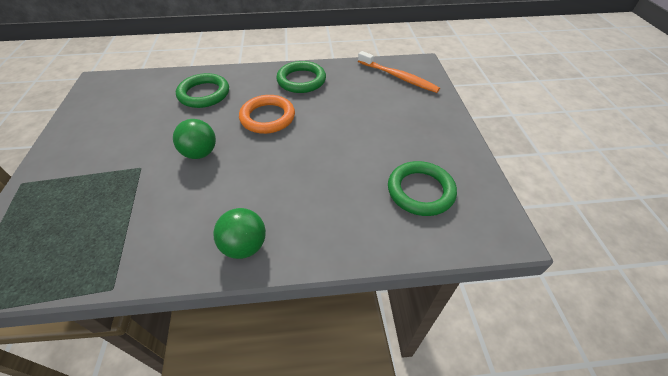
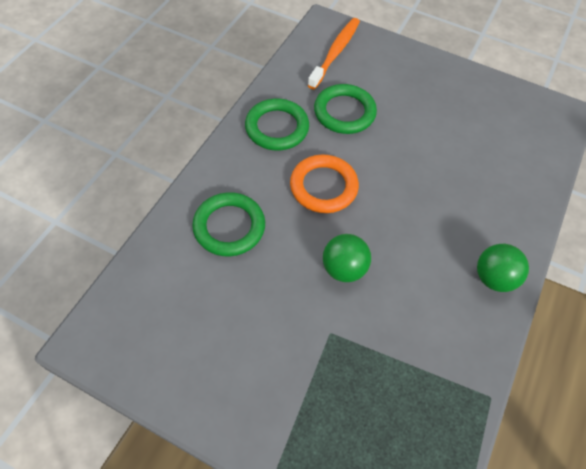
camera: 60 degrees left, 10 degrees up
(398, 77) = (335, 53): orange toothbrush -> orange toothbrush turned 45 degrees counterclockwise
(420, 191) = (498, 132): green ring -> green ring (344, 112)

